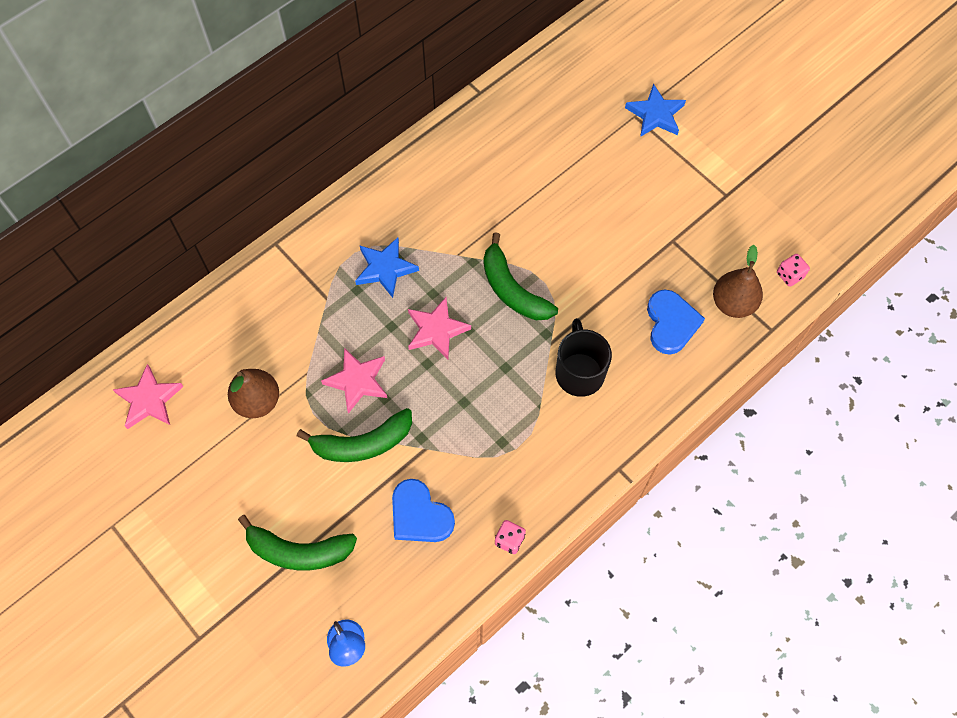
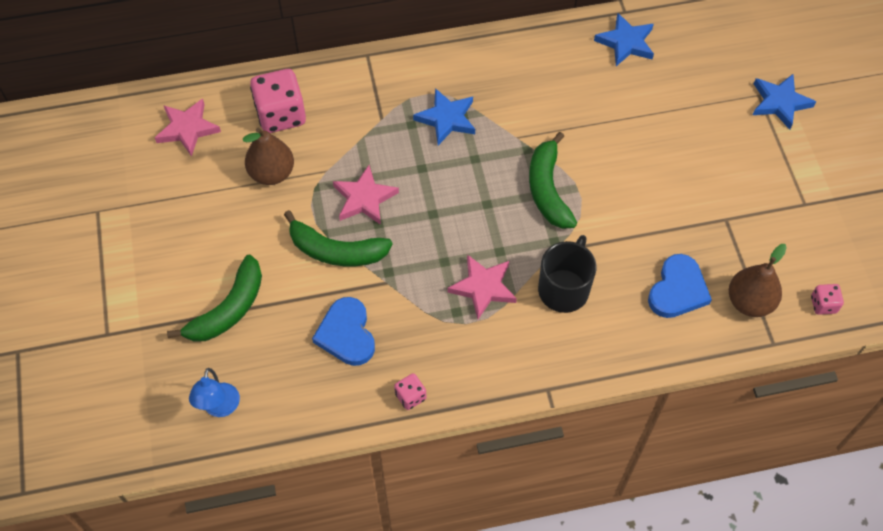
camera: 30 degrees right, 5 degrees down
(231, 341) = (281, 115): none -> pink dice
(299, 551) = (228, 309): green banana -> green banana turned 90 degrees counterclockwise
(436, 330) = (458, 190): pink star -> pink star (483, 287)
(498, 121) = (626, 42): none -> blue star

